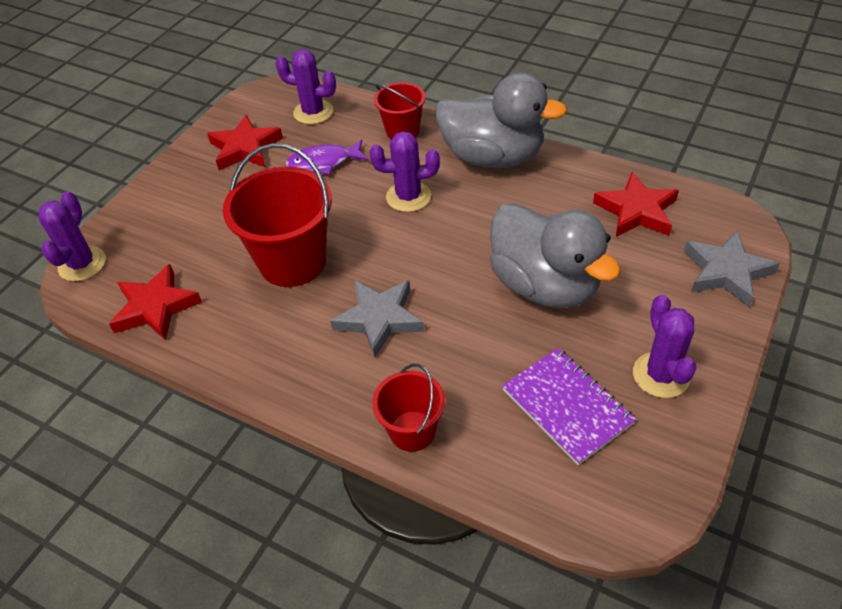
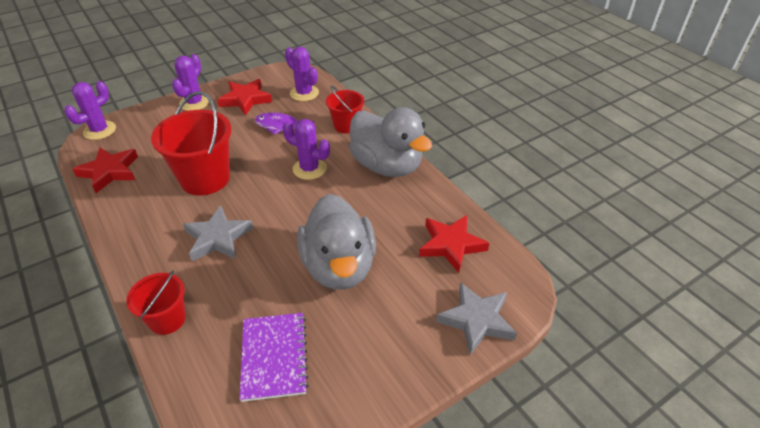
camera: 25 degrees right, 5 degrees down
(661, 375) = (357, 370): purple cactus -> purple cactus (194, 103)

